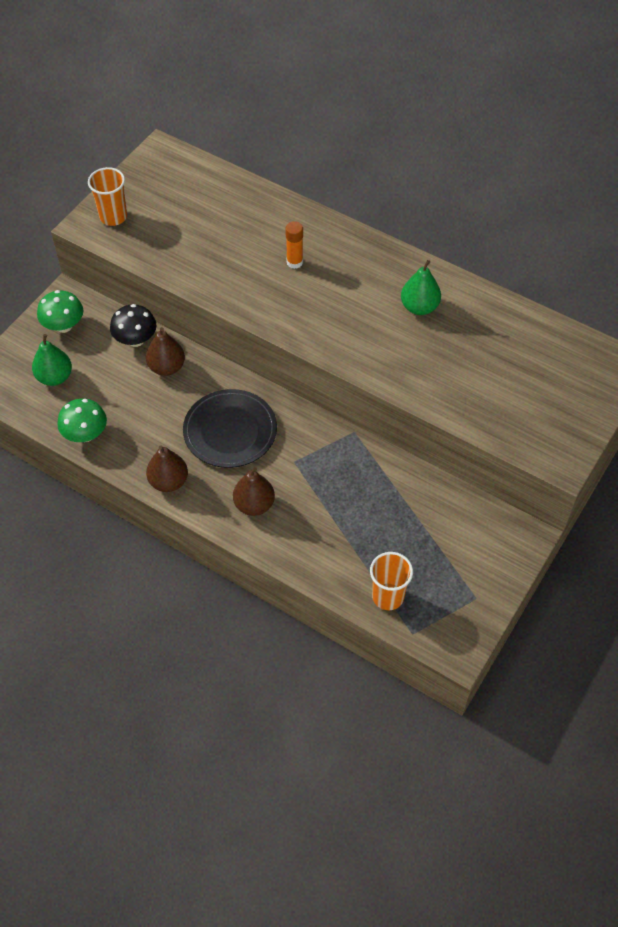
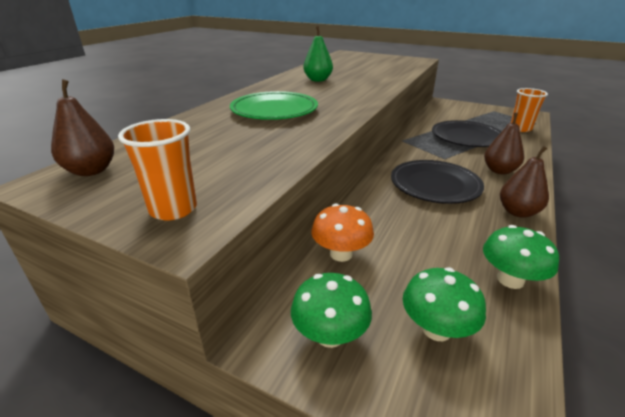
camera: 95 degrees left, 25 degrees down
(55, 377) = (436, 329): green pear -> green mushroom
(135, 340) = (341, 254): black mushroom -> orange mushroom
(167, 367) = (375, 226): brown pear -> brown pear (91, 171)
(294, 262) = (274, 110): orange glue stick -> green plate
(358, 510) = (466, 137): none -> black plate

